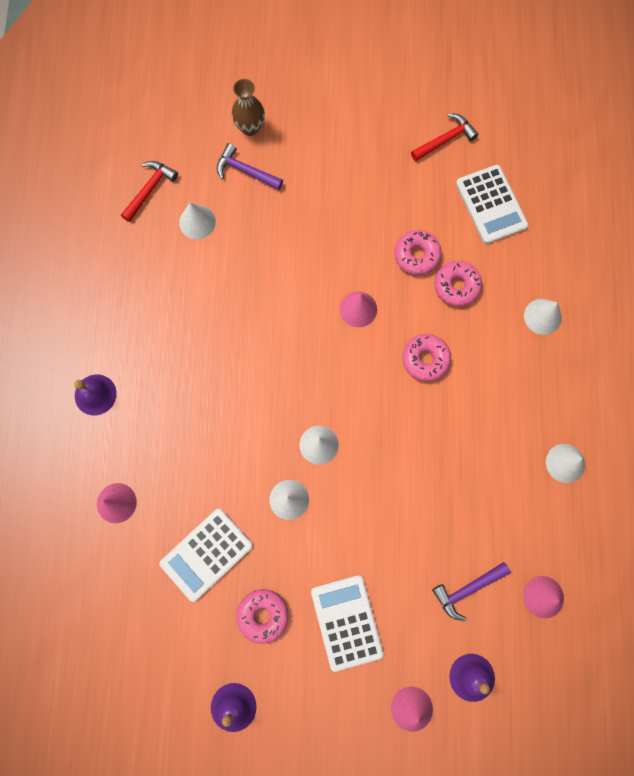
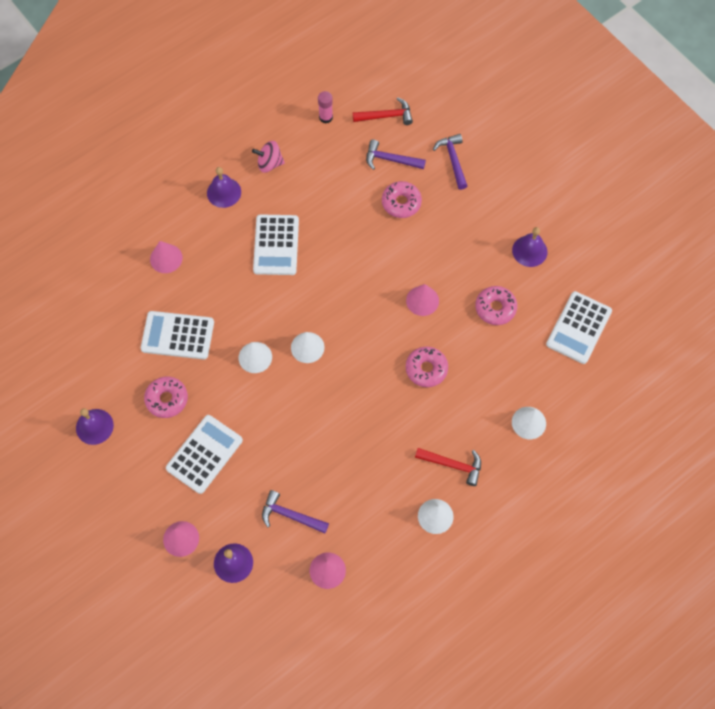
camera: 50 degrees right, 10 degrees down
(102, 242) = (326, 117): none -> pink glue stick
(103, 329) = (269, 163): none -> pink spinning top
(193, 391) = (276, 245): none -> white calculator
(197, 222) = (390, 159): white cone -> purple hammer
(250, 127) = (486, 139): brown vase -> none
(387, 183) = (529, 251): none -> purple bell
(445, 140) = (597, 263): red hammer -> red hammer (452, 465)
(456, 286) = (497, 350): pink donut -> pink donut (401, 203)

